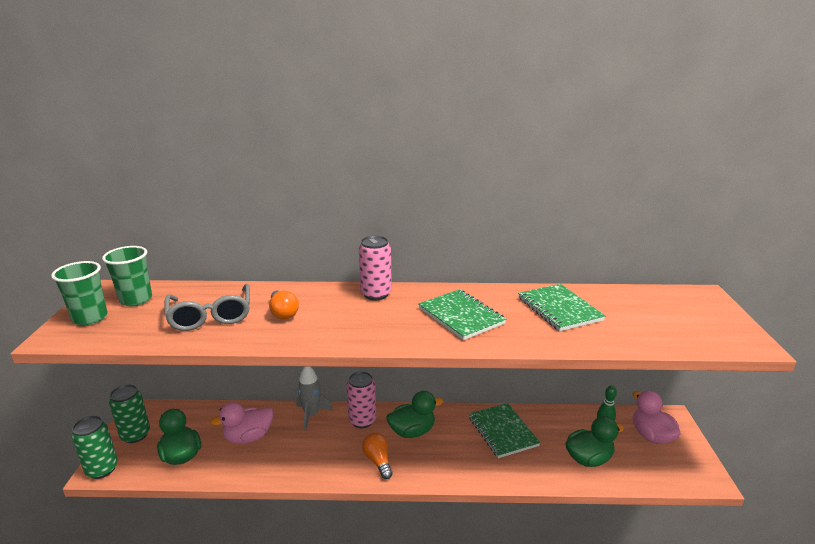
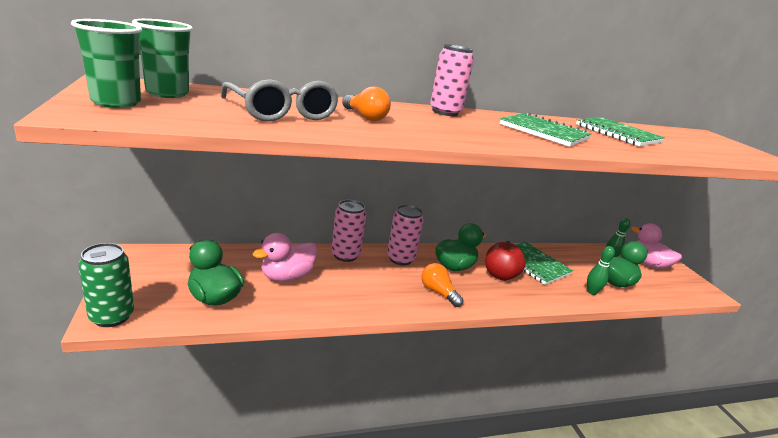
camera: 20 degrees left, 0 degrees up
(135, 435) = (141, 279): green can -> none
(311, 415) = (345, 255): grey rocket -> pink can
(455, 444) = (500, 275): none -> red apple
(549, 470) = (591, 292): none -> green bowling pin

